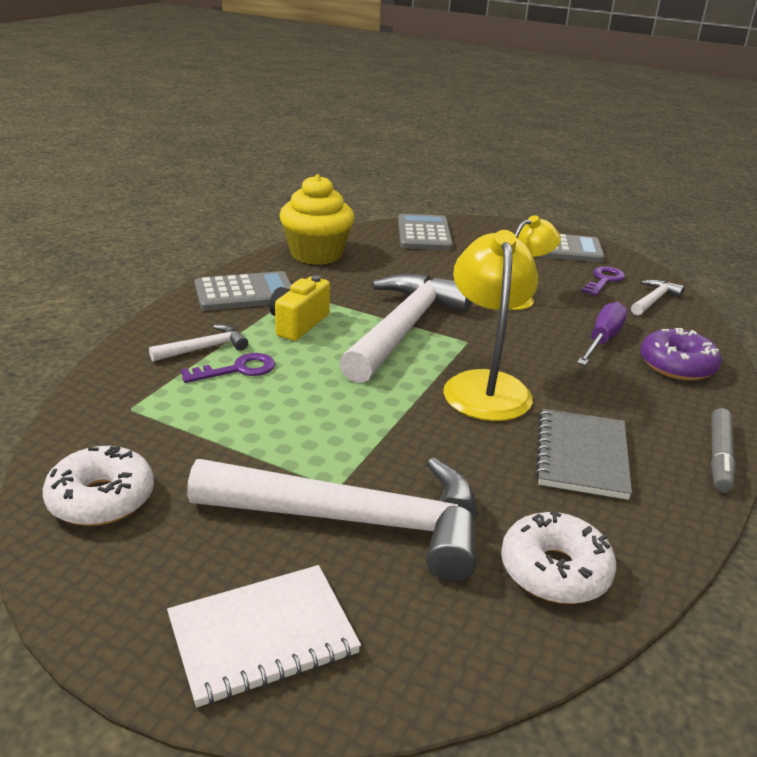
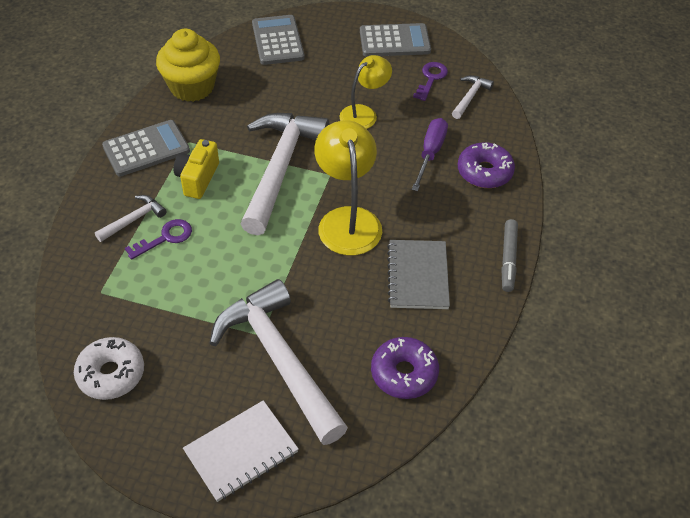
camera: 10 degrees left, 20 degrees up
(357, 520) = (279, 359): white hammer -> white hammer turned 120 degrees counterclockwise
(554, 570) = (404, 373): white donut -> purple donut

